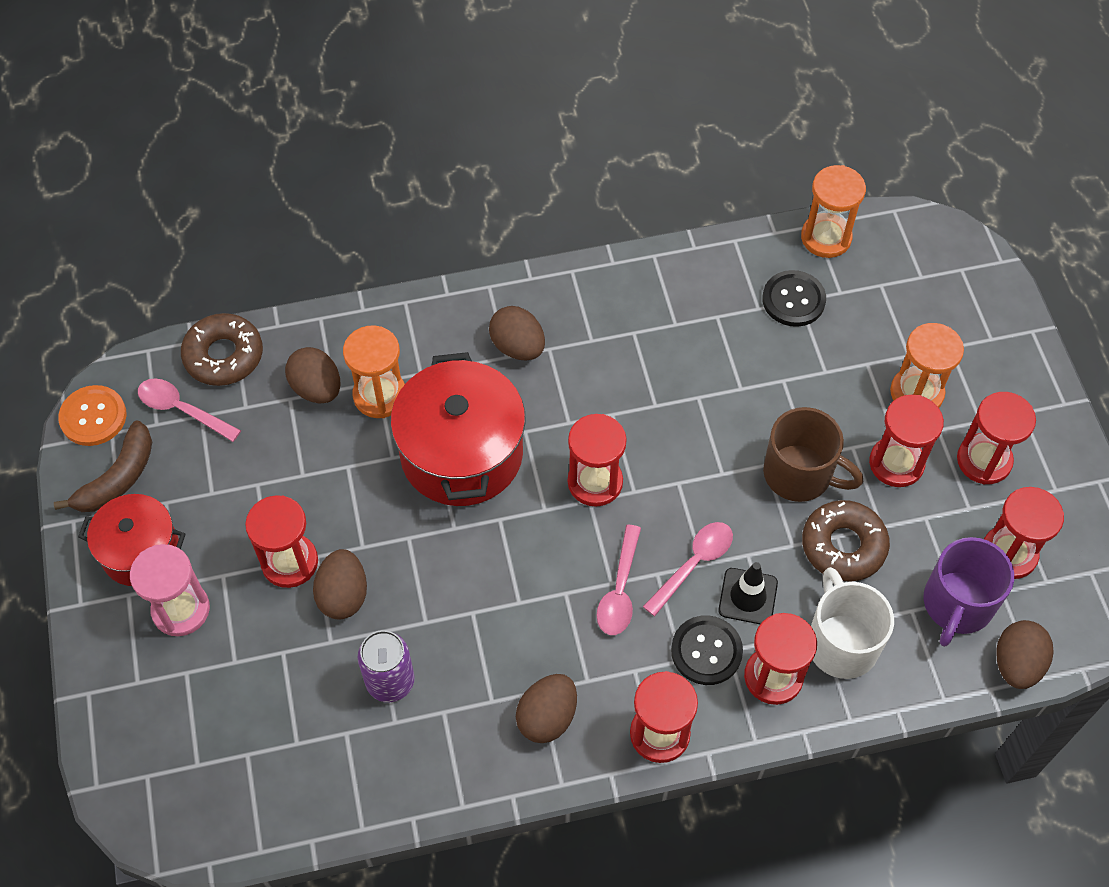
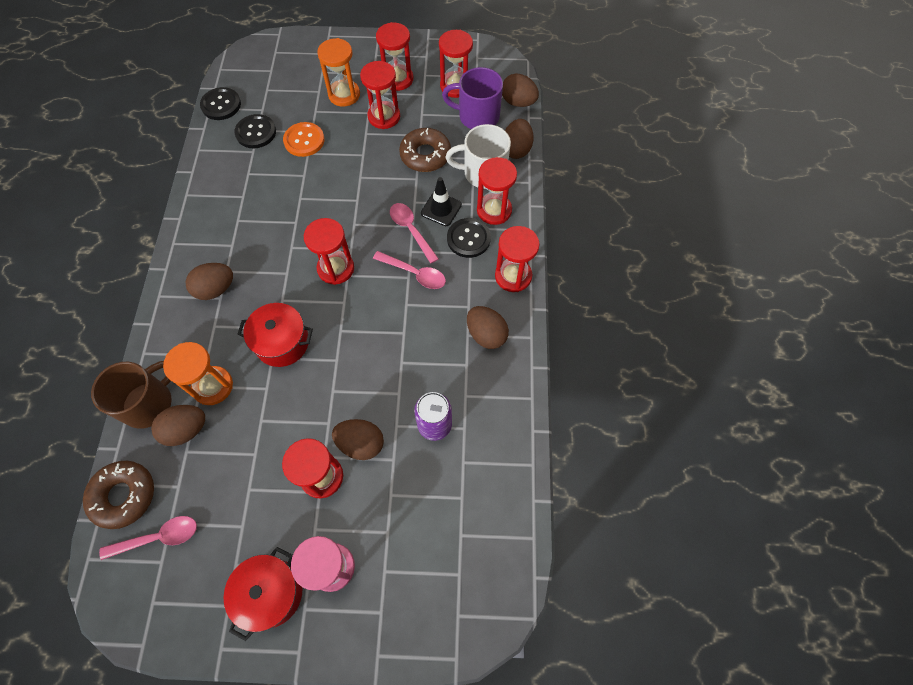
camera: 75 degrees left, 5 degrees up
(93, 417) = (129, 617): orange button -> orange button (304, 140)
(118, 478) = (197, 602): brown banana -> none
(182, 410) = (158, 537): pink spoon -> pink spoon turned 150 degrees counterclockwise
(461, 453) = (282, 342): red pot -> red pot, size x0.62
(800, 474) = (373, 162): brown mug -> brown mug (149, 403)
(826, 237) = (221, 105): orange hourglass -> black button
(910, 684) = (516, 149): none -> brown egg
(957, 605) = (477, 116): purple mug -> purple mug turned 150 degrees clockwise

